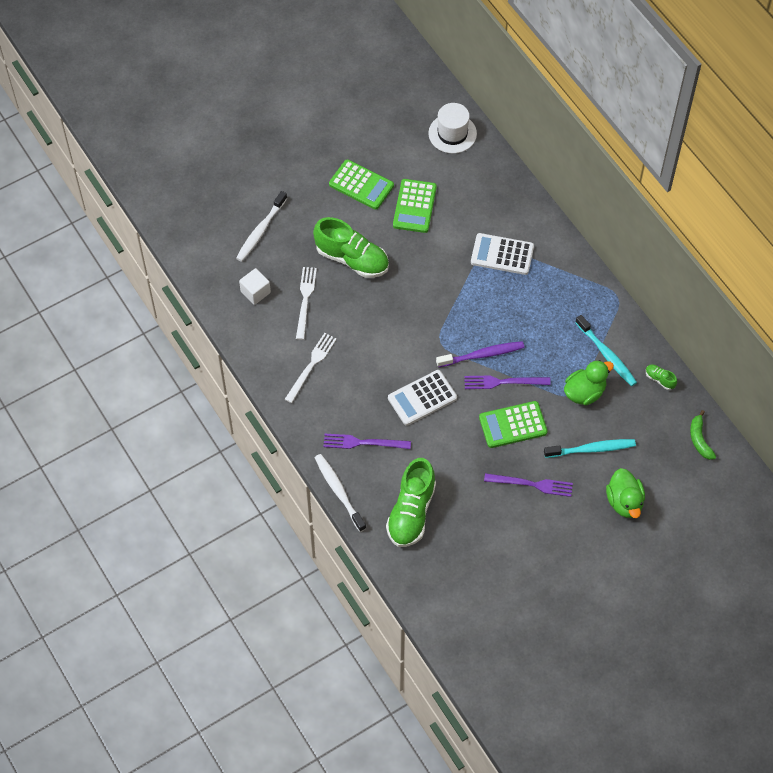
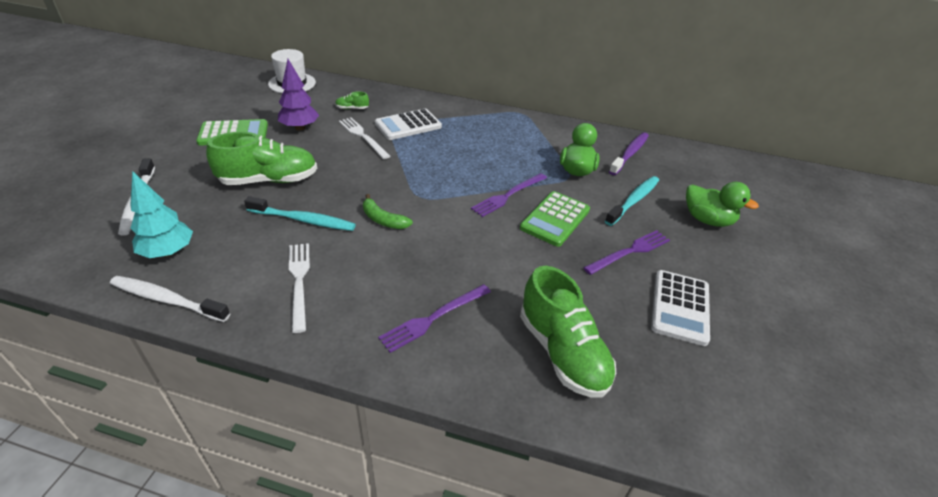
camera: 45 degrees left, 20 degrees down
(255, 292) = (168, 252): white cube -> turquoise tree
(305, 300) = (241, 231): white fork -> white fork (363, 136)
(339, 491) = (458, 389): white toothbrush -> white toothbrush (167, 299)
(414, 206) = (300, 128): green calculator -> purple tree
(422, 398) = (451, 244): white calculator -> white calculator (680, 307)
(482, 355) = (468, 187): purple toothbrush -> purple toothbrush (629, 154)
(607, 355) = (559, 143): turquoise toothbrush -> turquoise toothbrush (304, 220)
(659, 379) = (612, 139): green shoe -> green shoe (352, 108)
(699, 439) = (686, 156): green banana -> green banana (383, 219)

